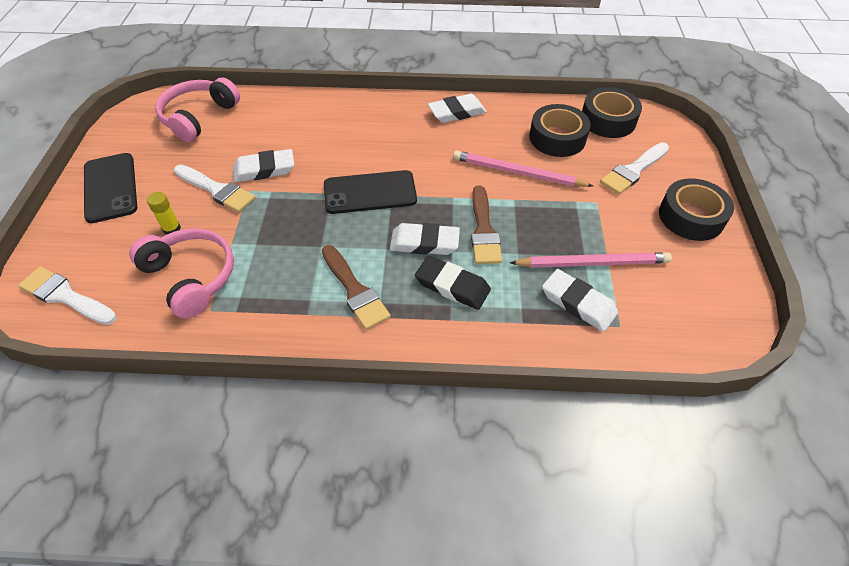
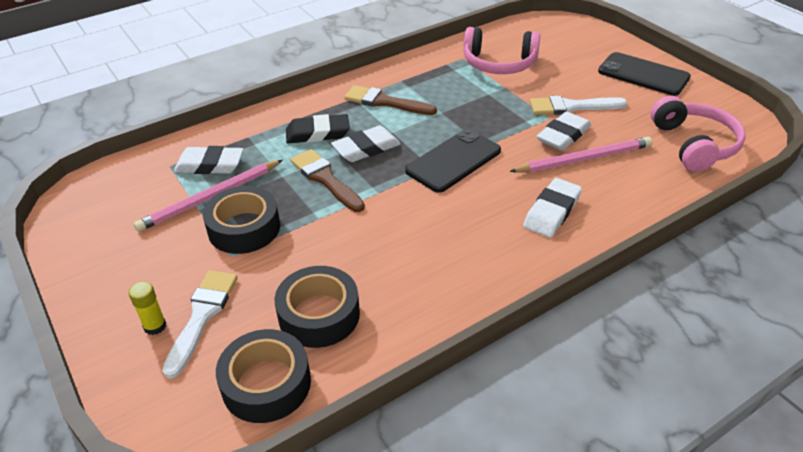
camera: 145 degrees right, 10 degrees down
(66, 296) = (552, 29): white brush -> none
(172, 229) = (556, 76): yellow glue stick -> yellow glue stick (155, 326)
(457, 112) = (467, 286): white eraser -> white eraser (552, 212)
(517, 172) = (334, 246): pink pencil -> pink pencil (584, 159)
(691, 217) = (118, 289): black tape -> black tape (244, 228)

